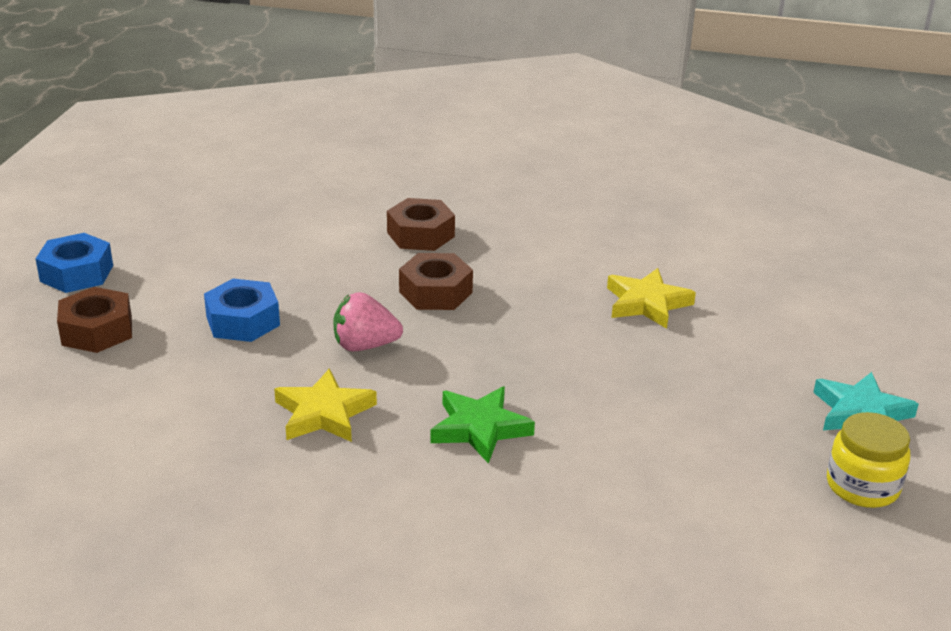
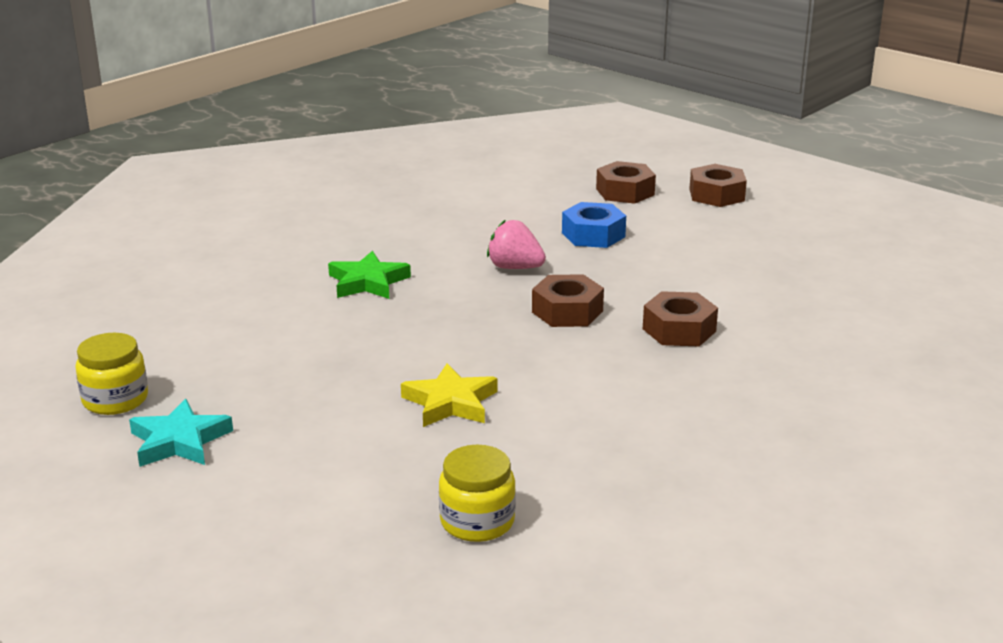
camera: 120 degrees right, 5 degrees down
(76, 273) = (716, 195): blue nut -> brown nut
(324, 413) = (447, 239): yellow star -> none
(365, 346) = (515, 268): pink strawberry -> pink strawberry turned 90 degrees counterclockwise
(768, 250) = (477, 521): none -> yellow jar

